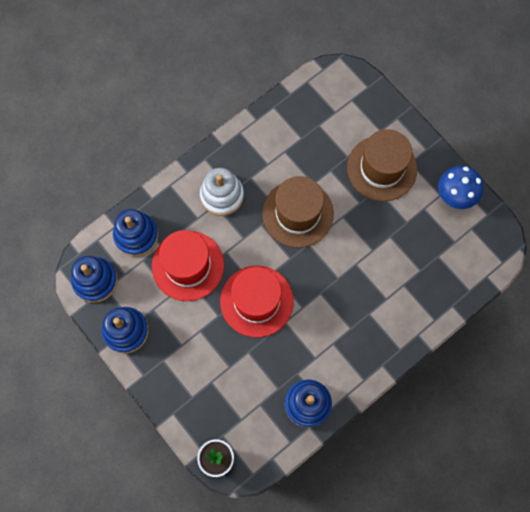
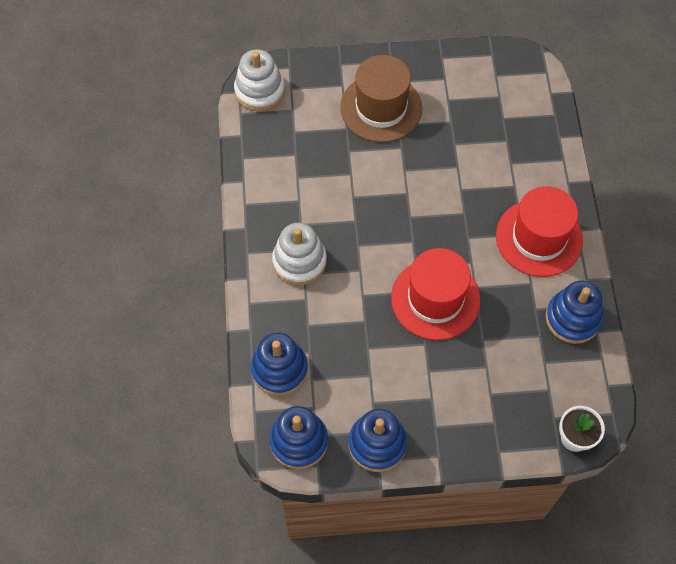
camera: 55 degrees left, 10 degrees down
(188, 266) = (350, 339): red hat -> red hat (539, 238)
(297, 213) = (371, 206): brown hat -> none
(334, 81) = (259, 91): none -> white stacking toy
(454, 196) = (454, 68): blue mushroom -> none

